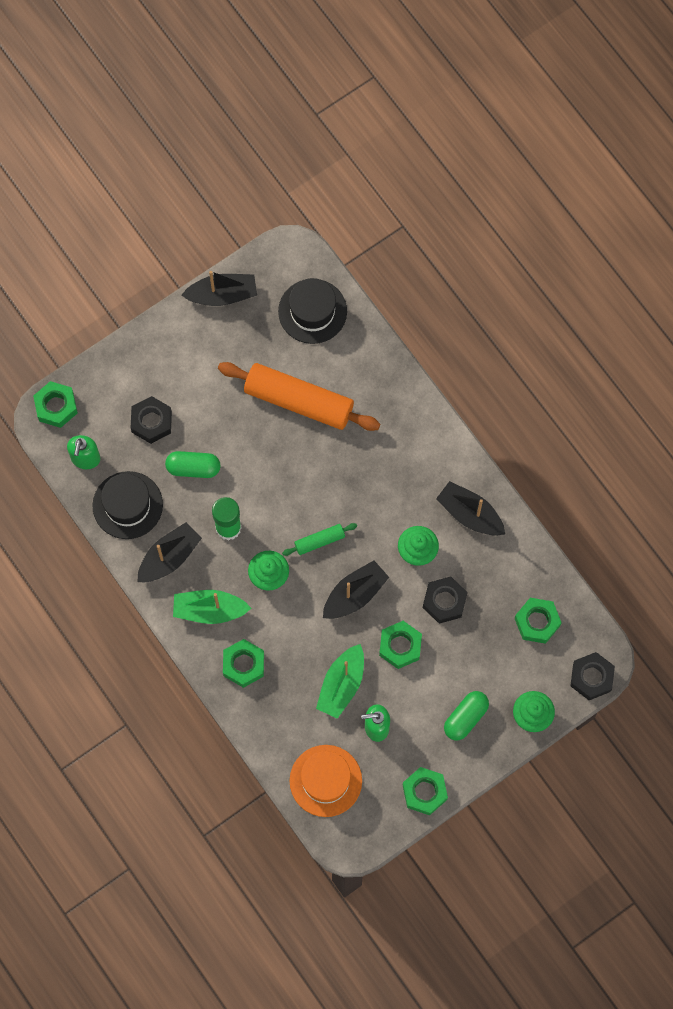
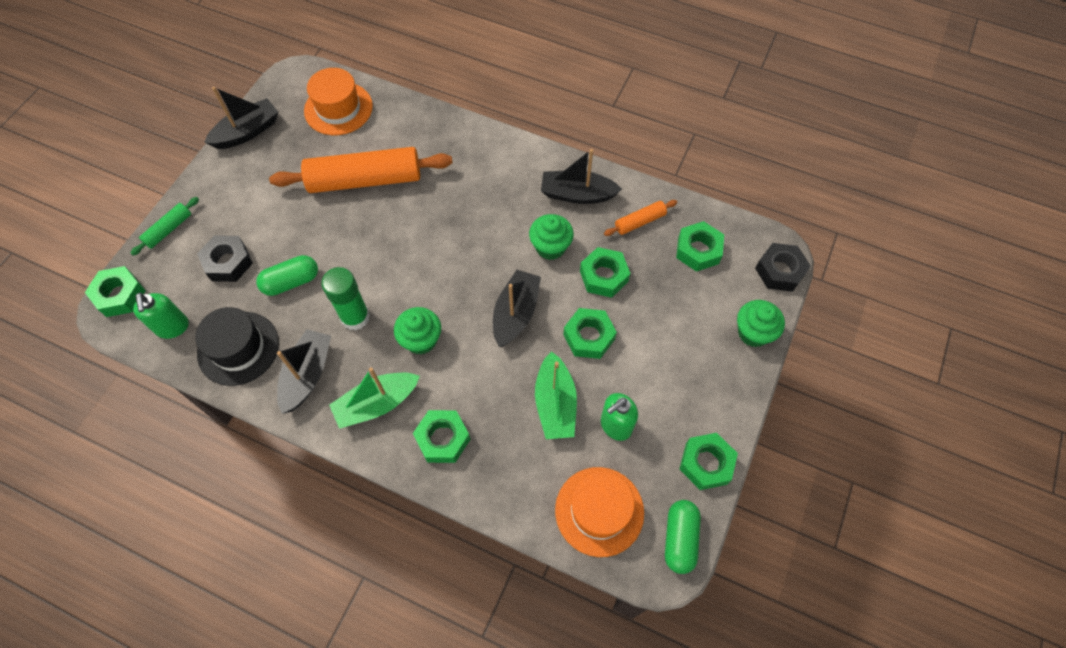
camera: 30 degrees left, 10 degrees down
(312, 311) = (338, 108): black hat -> orange hat
(319, 541) = (453, 284): green rolling pin -> green rolling pin (168, 229)
(444, 601) = (603, 276): black nut -> green nut
(465, 718) = (695, 368): green capsule -> green capsule (679, 539)
(506, 569) = (640, 222): none -> orange rolling pin

